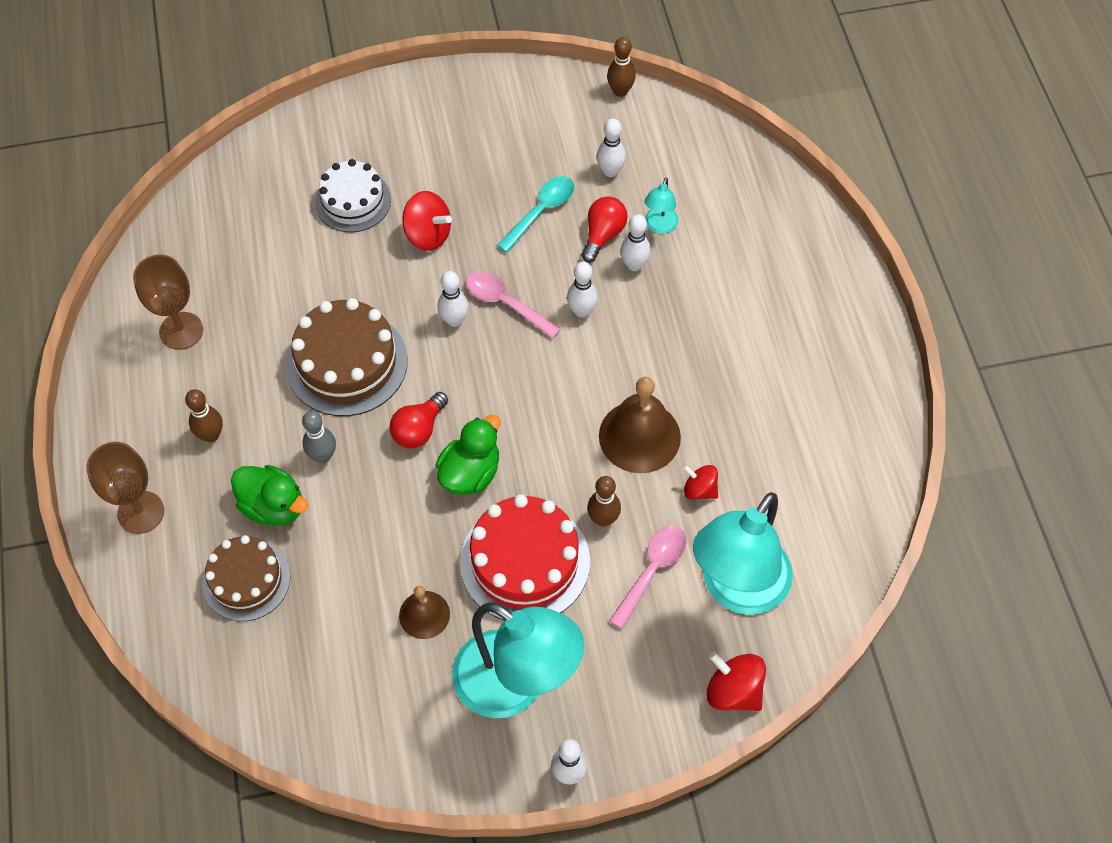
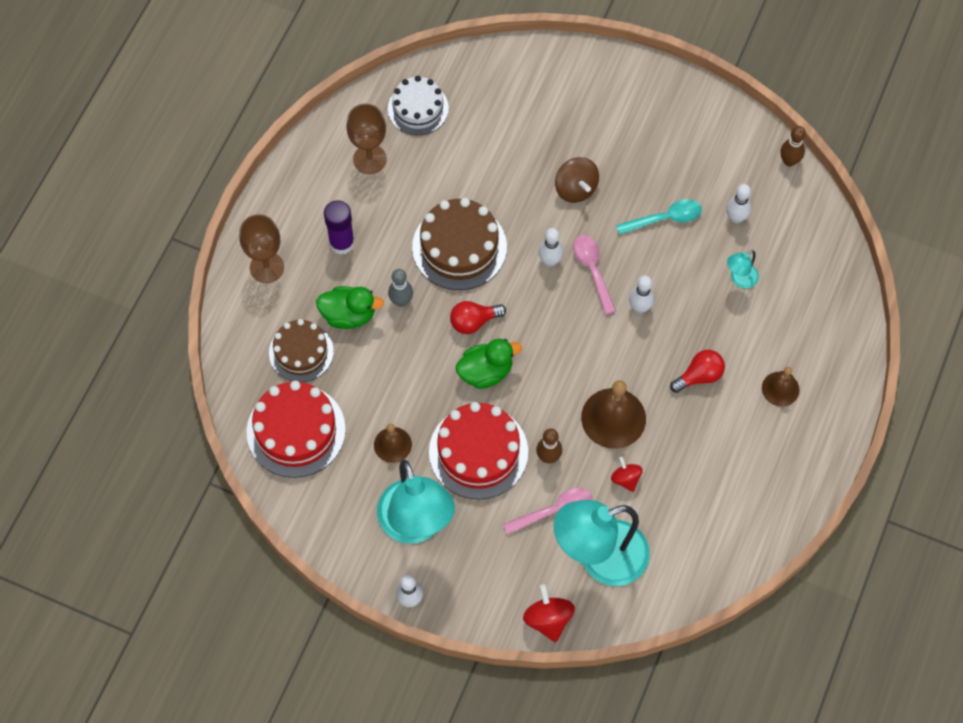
camera: 35 degrees right, 5 degrees up
(211, 435) = (342, 243): brown bowling pin -> purple glue stick
(274, 506) = (349, 315): green duck -> green duck turned 60 degrees counterclockwise
(302, 670) = (296, 430): none -> red cake
(353, 201) = (542, 133): white cake -> white cake (418, 108)
(428, 235) = (575, 189): red spinning top -> brown spinning top
(603, 235) = (695, 262): red light bulb -> red light bulb (699, 376)
(634, 265) = (700, 297): white bowling pin -> none
(780, 305) = (780, 389): none -> brown bell

